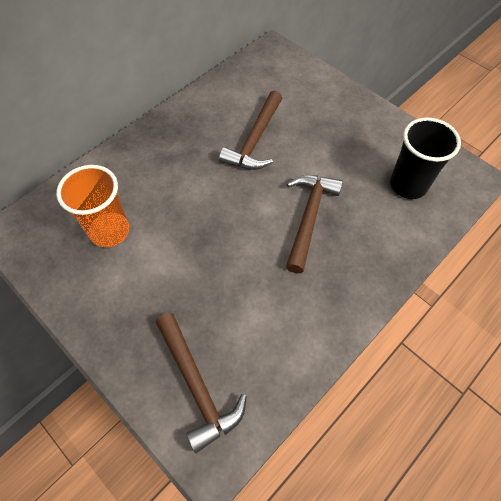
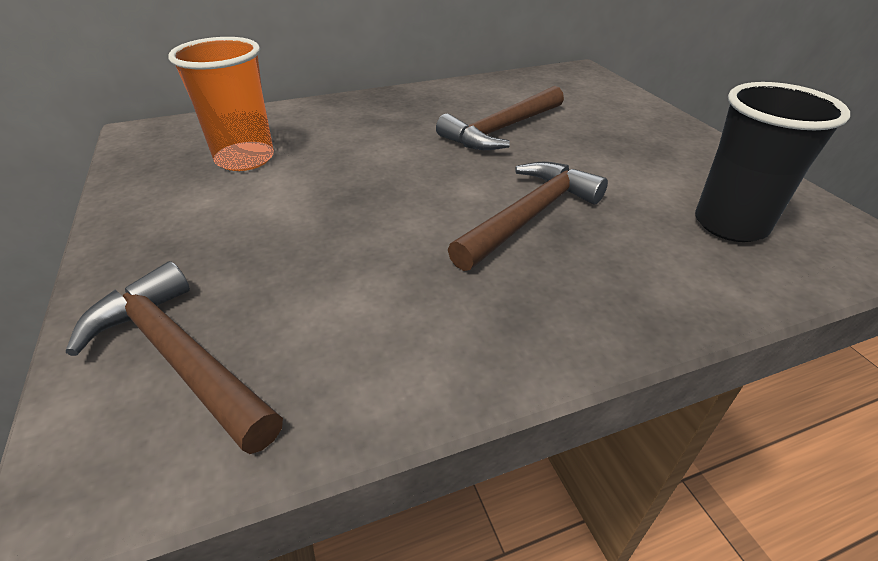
camera: 25 degrees right, 20 degrees down
(197, 385) = (180, 357): brown hammer -> brown hammer turned 135 degrees clockwise

